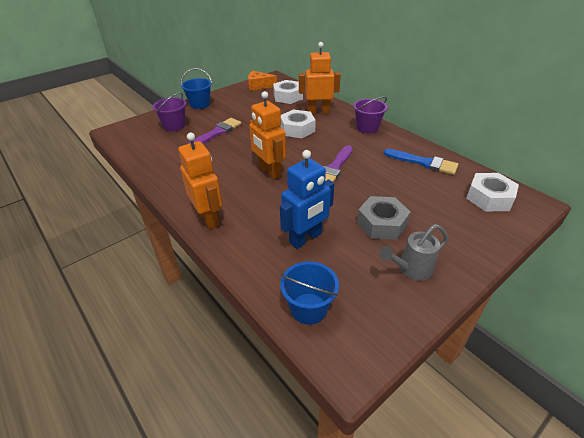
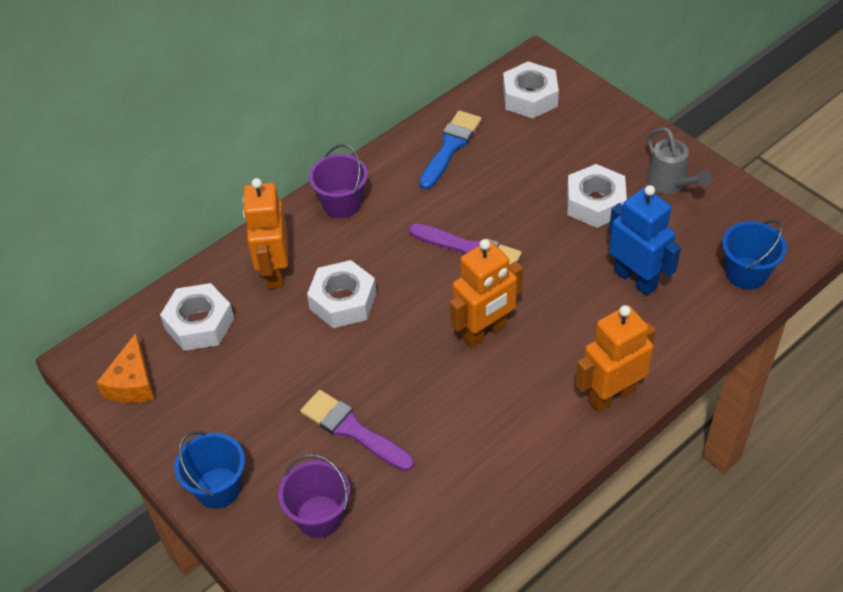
camera: 90 degrees left, 10 degrees up
(382, 224) = (595, 203): grey nut -> white nut

